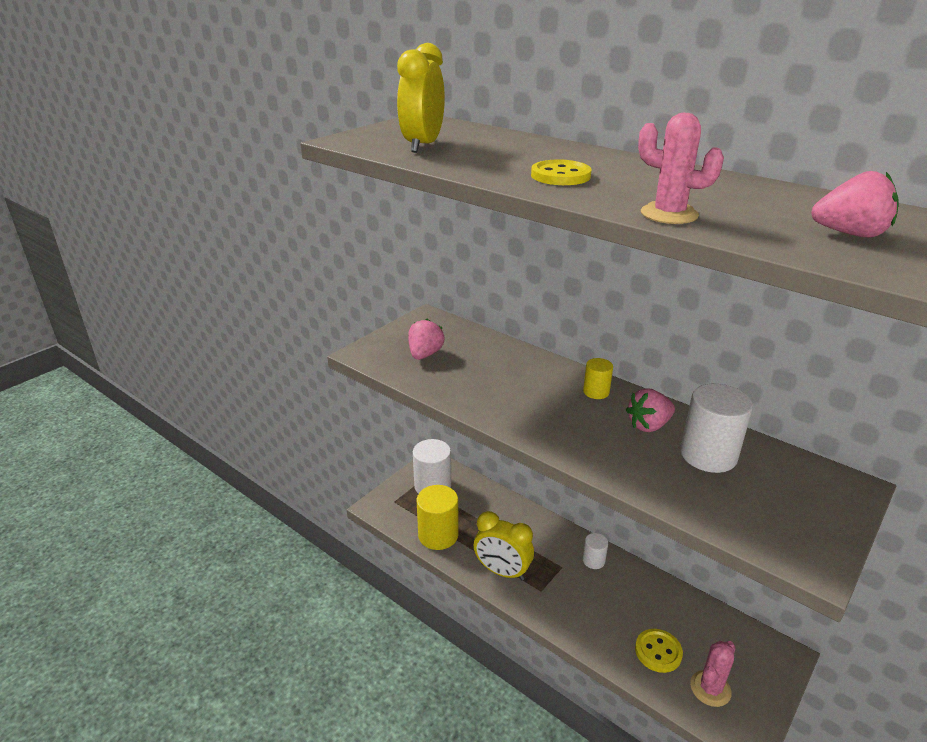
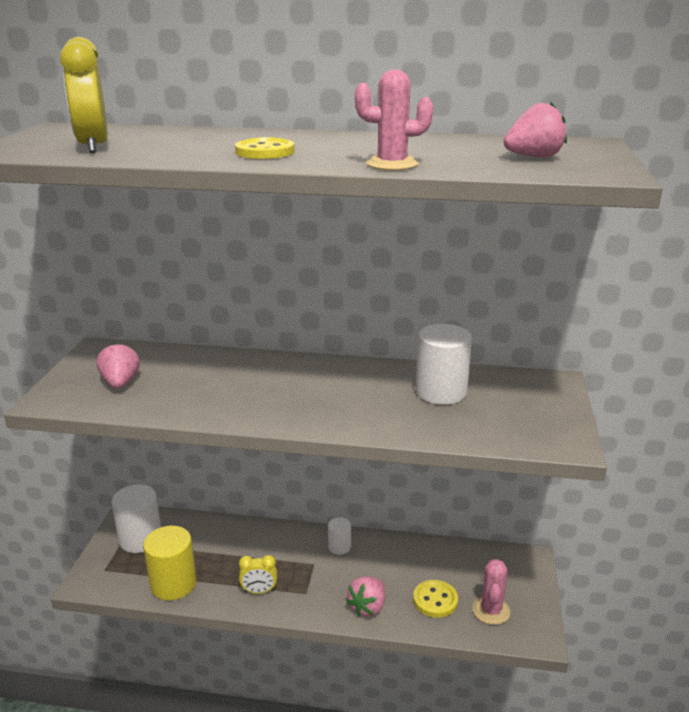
camera: 30 degrees left, 5 degrees down
(502, 571) = (259, 591): yellow clock -> yellow clock, size x0.59
(596, 392) = (315, 370): yellow cylinder -> none
(648, 425) = (378, 383): pink strawberry -> pink strawberry (368, 607)

